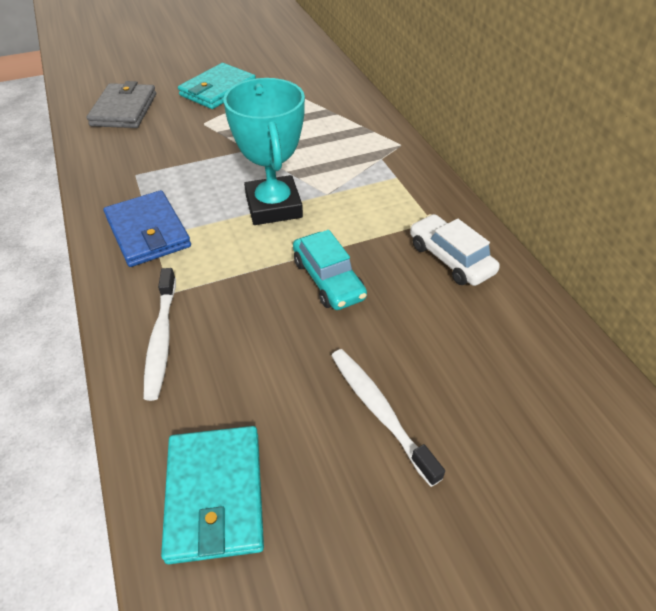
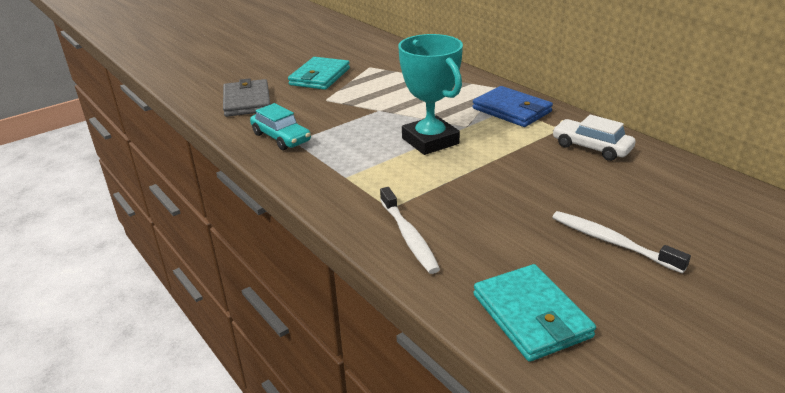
camera: 15 degrees left, 15 degrees down
(148, 232) = (339, 174): blue wallet -> blue wallet (512, 110)
(328, 279) = (510, 176): turquoise car -> turquoise car (281, 137)

